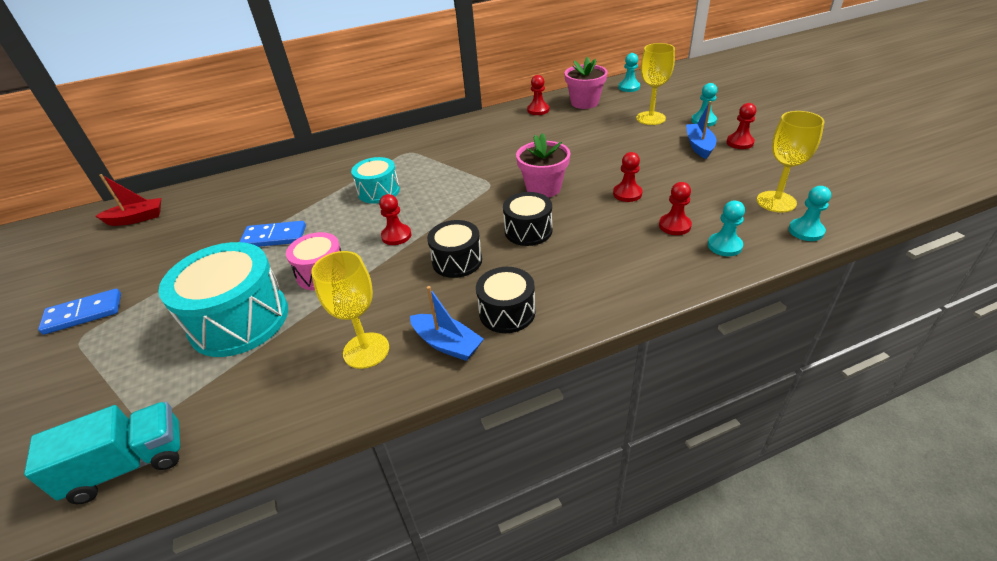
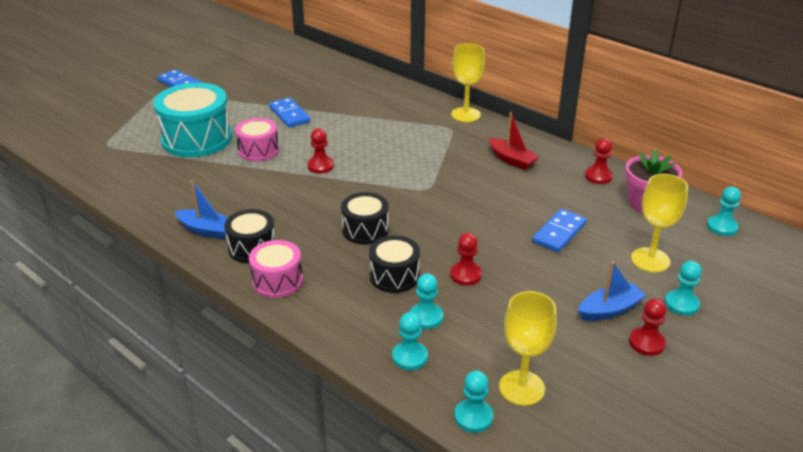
camera: 60 degrees right, 5 degrees down
(129, 464) = (75, 154): turquoise truck -> none
(137, 218) = (281, 54): red boat -> red boat (511, 160)
(366, 350) = (187, 198): yellow goblet -> yellow goblet (465, 114)
(379, 191) = (377, 136): turquoise drum -> none
(447, 344) = (207, 230): blue boat -> blue boat turned 75 degrees counterclockwise
(457, 261) = (303, 205): black drum -> black drum (394, 276)
(543, 188) = (440, 220): pink flower pot -> none
(576, 304) = (277, 281): none -> pink drum
(597, 142) = (559, 233): none -> blue domino
(674, 226) = (426, 317): red pawn -> turquoise pawn

